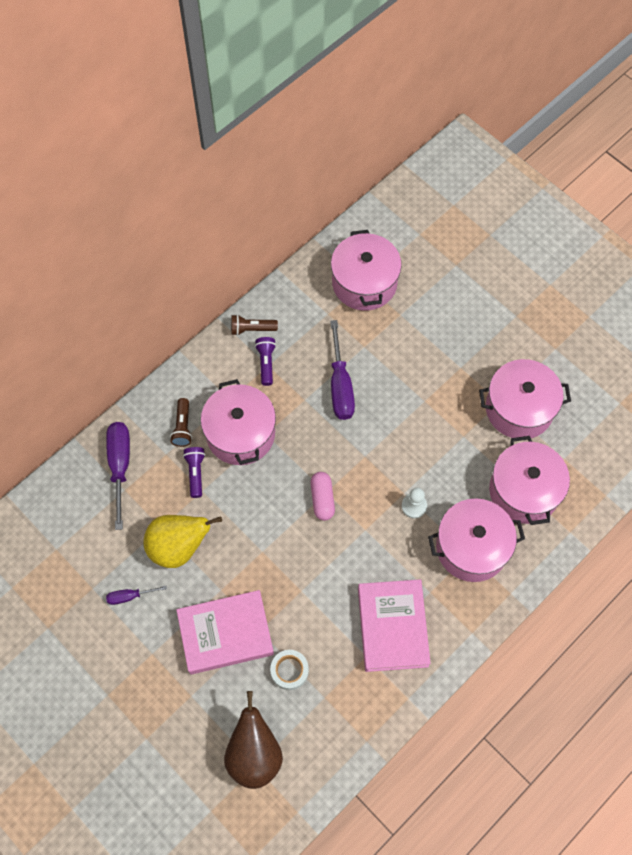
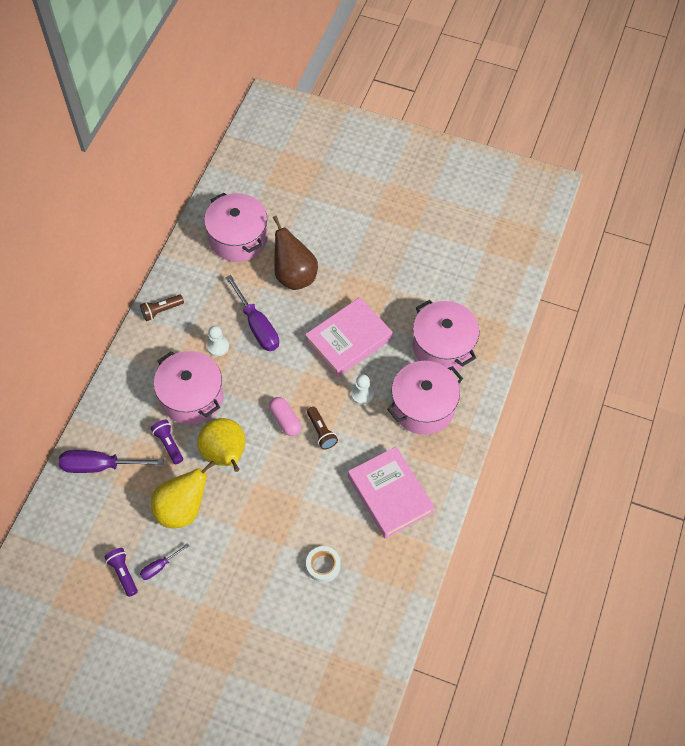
camera: 25 degrees left, 5 degrees down
(120, 466) = (100, 466): purple screwdriver -> purple screwdriver turned 60 degrees counterclockwise
(183, 427) = (139, 412): brown flashlight -> brown flashlight (321, 432)
(225, 634) = (256, 560): pink book -> pink book (348, 340)
(246, 510) = (225, 455): none -> yellow pear
(254, 754) = (326, 644): brown pear -> brown pear (294, 275)
(266, 363) = (186, 333): purple flashlight -> purple flashlight (123, 573)
(290, 391) = (217, 346): none -> white pawn
(519, 409) = (409, 286): pink pot -> none

